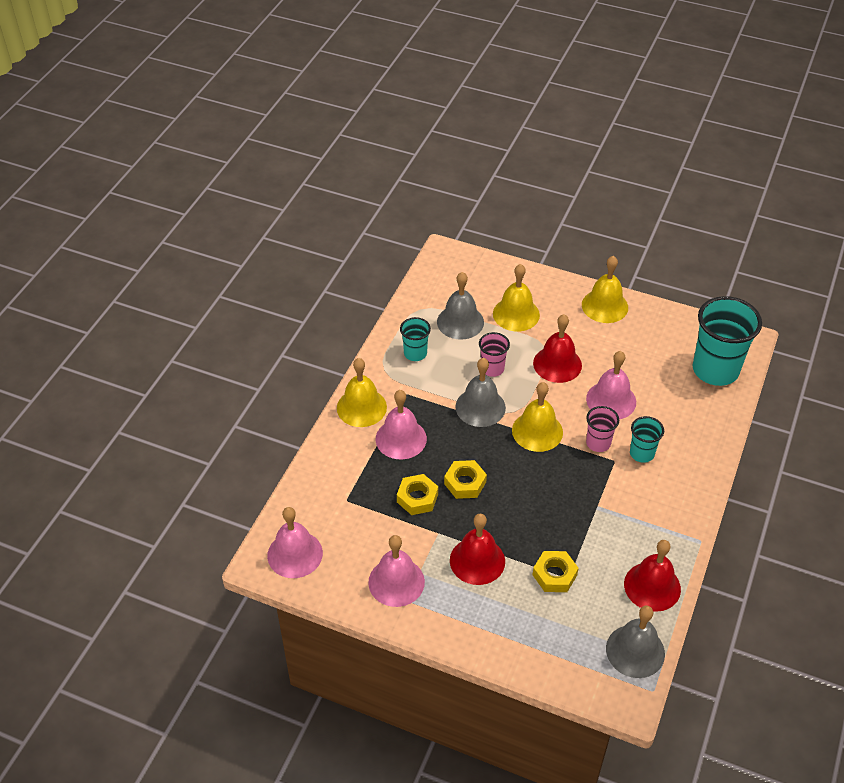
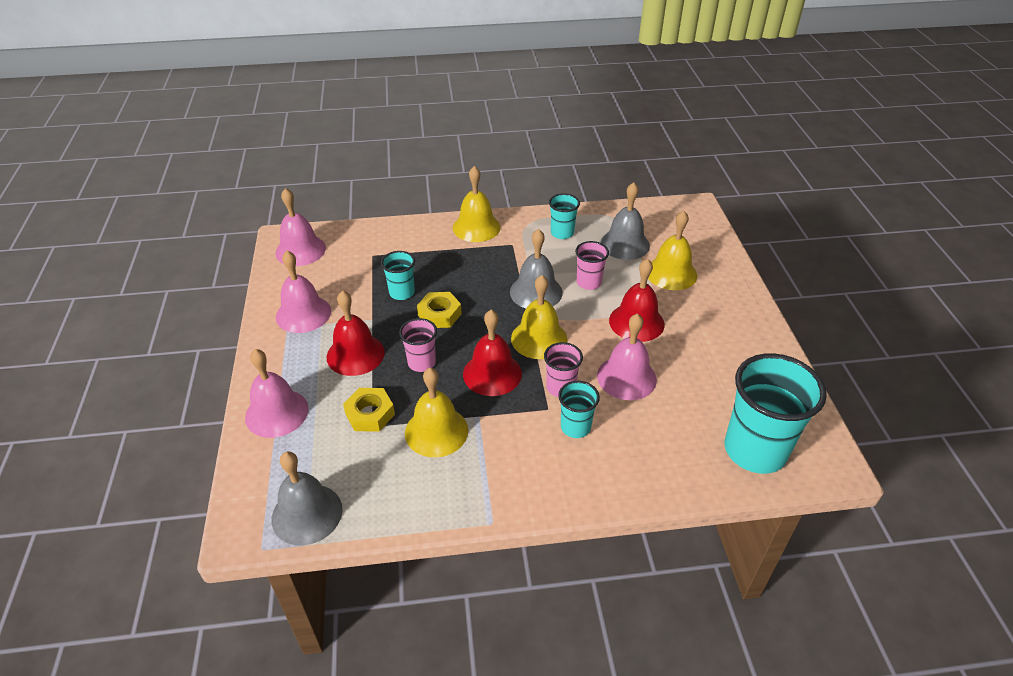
camera: 60 degrees right, 5 degrees down
(401, 438) = (460, 260): pink bell -> pink bell (277, 413)
(417, 498) = (402, 293): yellow nut -> turquoise cup
(516, 518) = (421, 363): none -> pink cup
(604, 306) = (749, 328): yellow bell -> yellow bell (436, 431)
(652, 586) = (400, 499): red bell -> red bell (492, 373)

